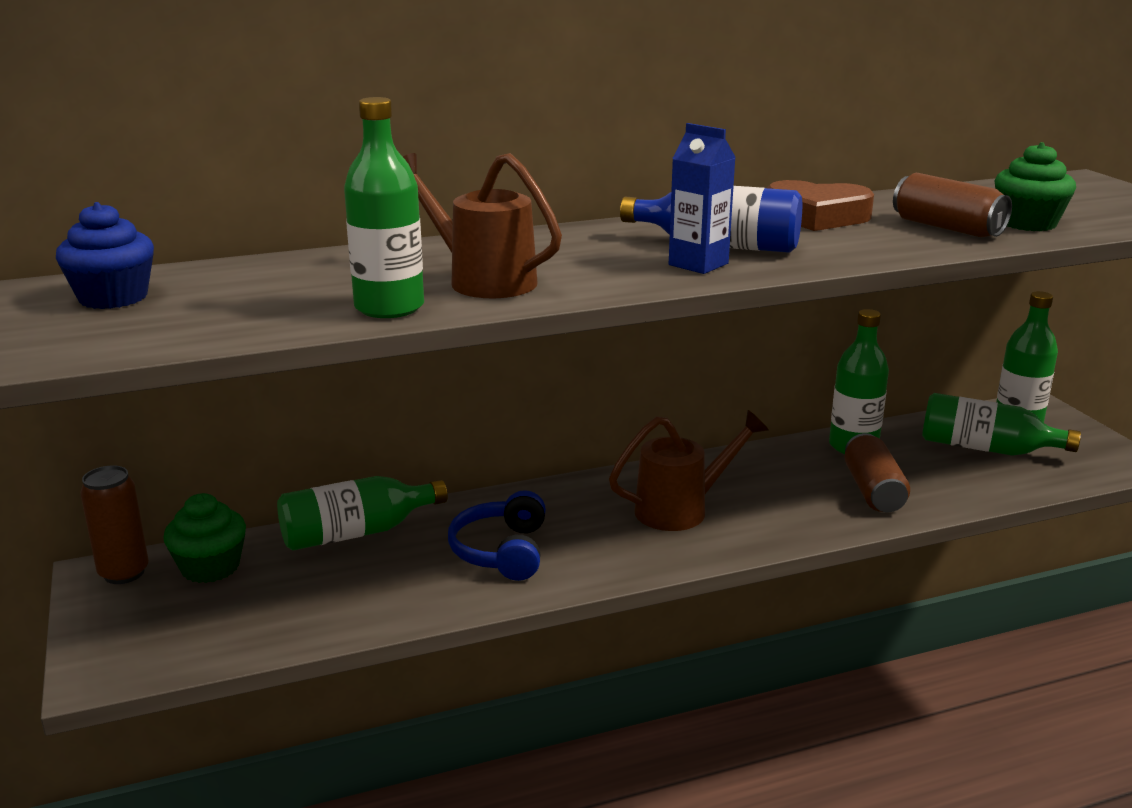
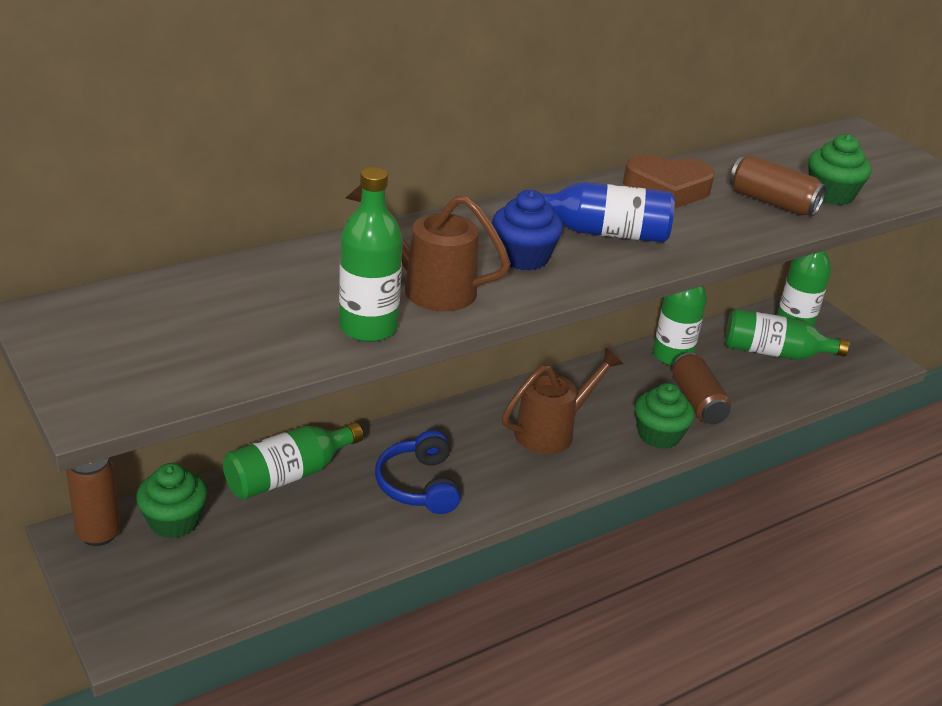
camera: 15 degrees left, 10 degrees up
(113, 297) = (118, 325): blue cupcake -> blue cupcake (523, 257)
(698, 264) = (595, 258): blue carton -> none
(814, 520) = (659, 435): none -> green cupcake

